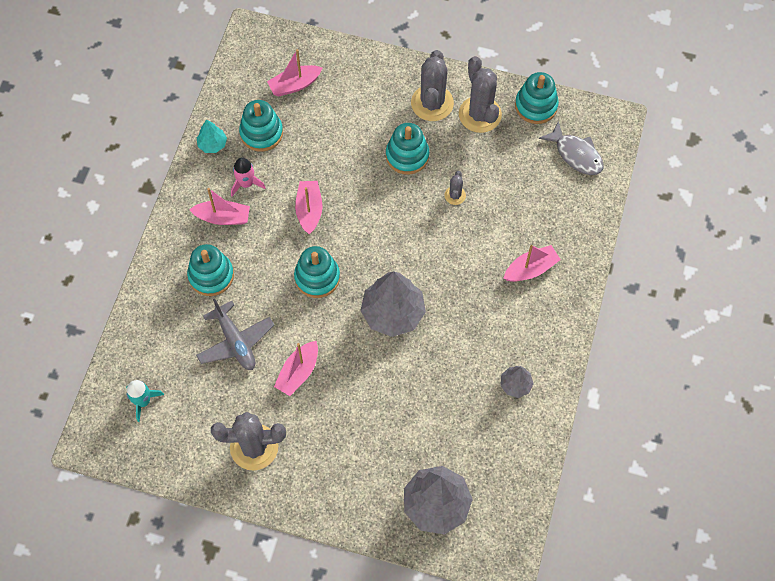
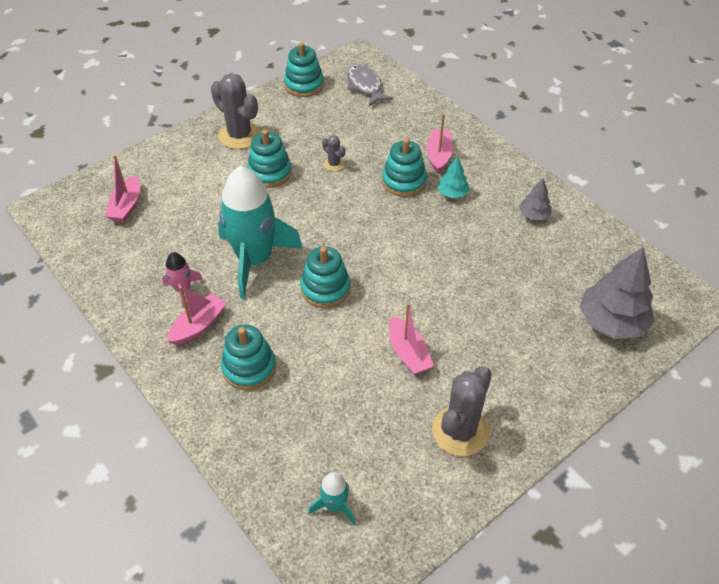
camera: 55 degrees left, 15 degrees down
(212, 144) = (117, 293): turquoise tree -> turquoise tree (452, 193)
(235, 342) = (336, 385): grey plane -> none
(261, 133) = (146, 252): turquoise stacking toy -> turquoise stacking toy (403, 181)
(309, 210) = (255, 259): pink boat -> turquoise rocket
(393, 313) = (405, 256): grey tree -> none
(480, 114) = (279, 116): grey cactus -> none
(576, 154) = (365, 86): grey fish -> grey fish turned 105 degrees counterclockwise

